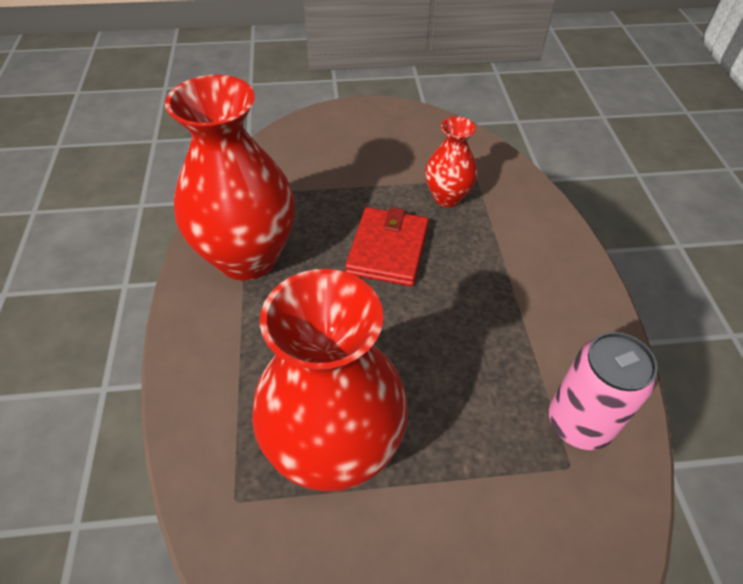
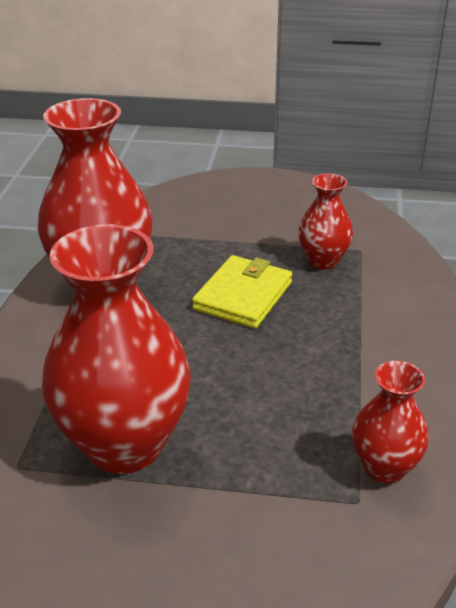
camera: 15 degrees right, 15 degrees down
(388, 250) = (243, 296): red wallet -> yellow wallet
(579, 423) = (384, 468): pink can -> red vase

